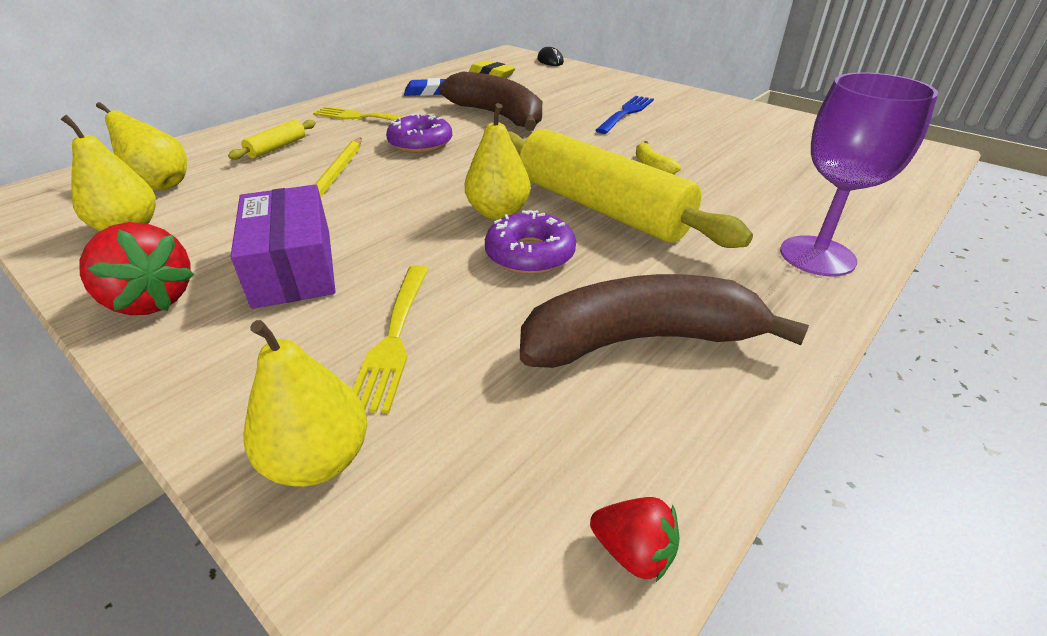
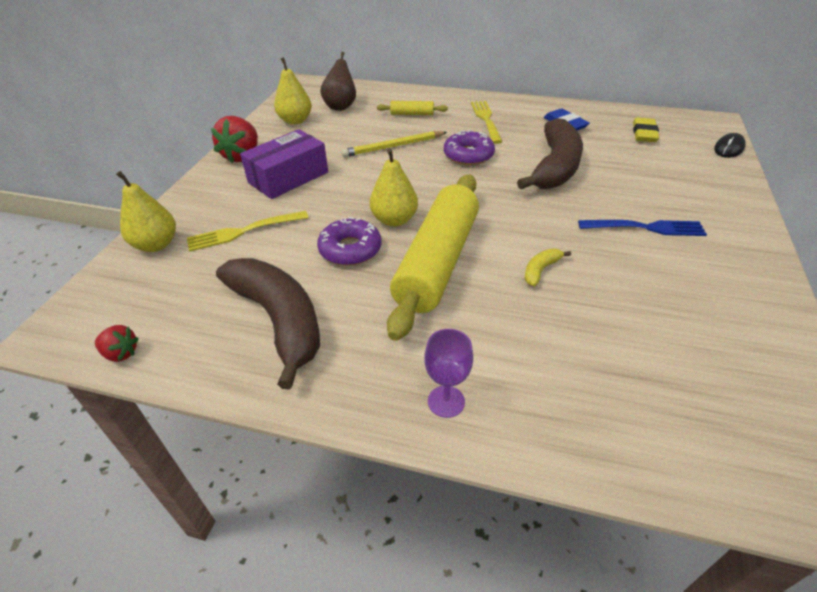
camera: 65 degrees right, 5 degrees up
(160, 185) = (341, 106): yellow pear -> brown pear
(633, 552) = (121, 353): red strawberry -> red strawberry turned 75 degrees counterclockwise
(817, 256) = (446, 401): purple goblet -> purple goblet, size x0.56

